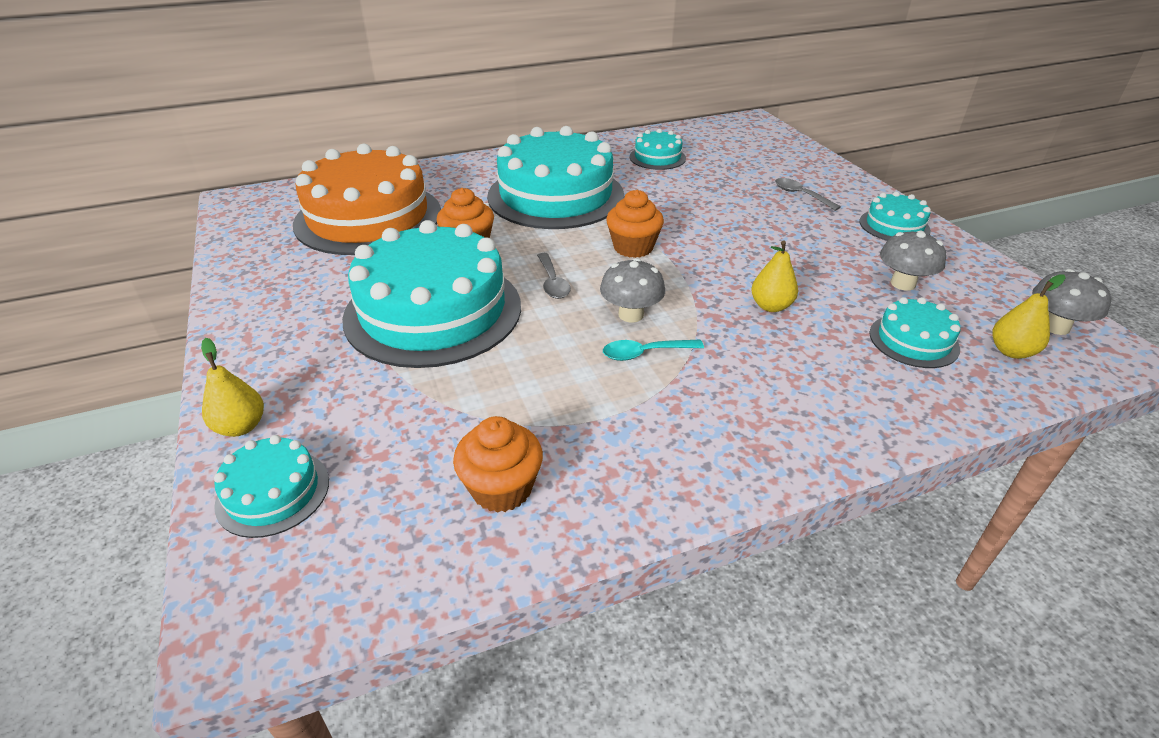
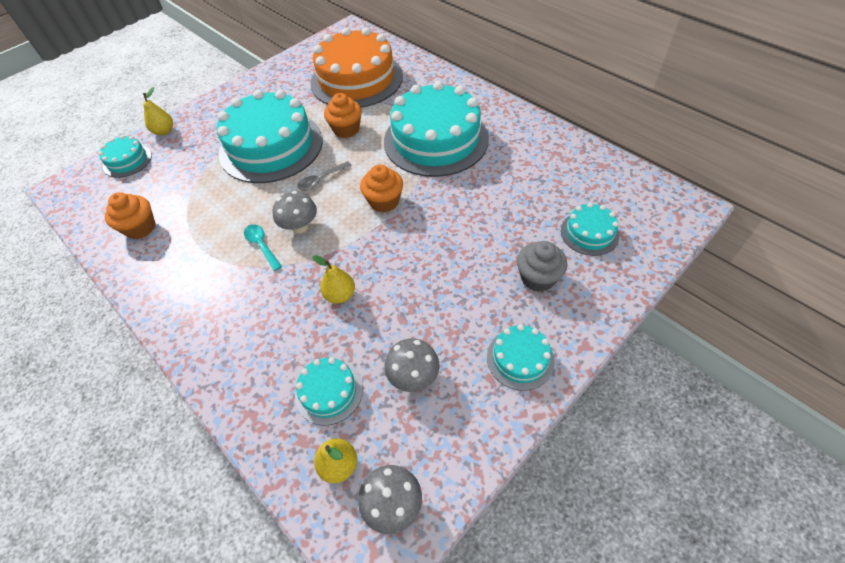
camera: 70 degrees right, 15 degrees up
(657, 157) = (543, 169): turquoise cake -> turquoise cake (589, 233)
(800, 195) = (538, 278): grey spoon -> grey cupcake

